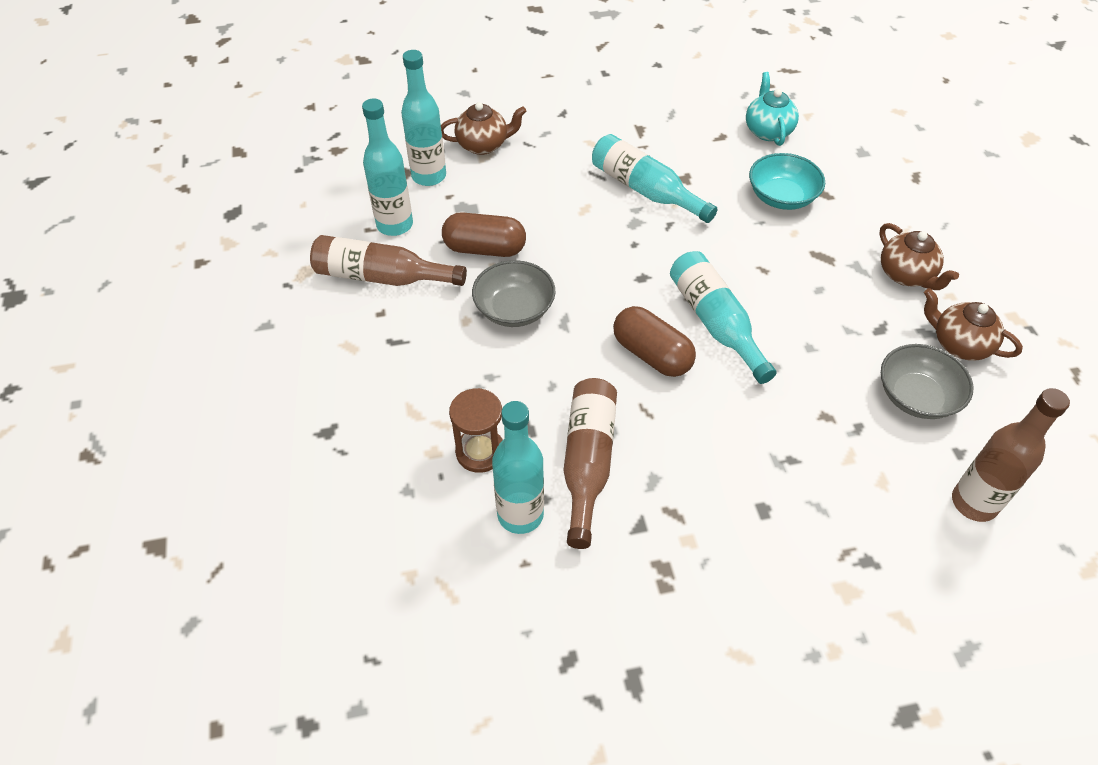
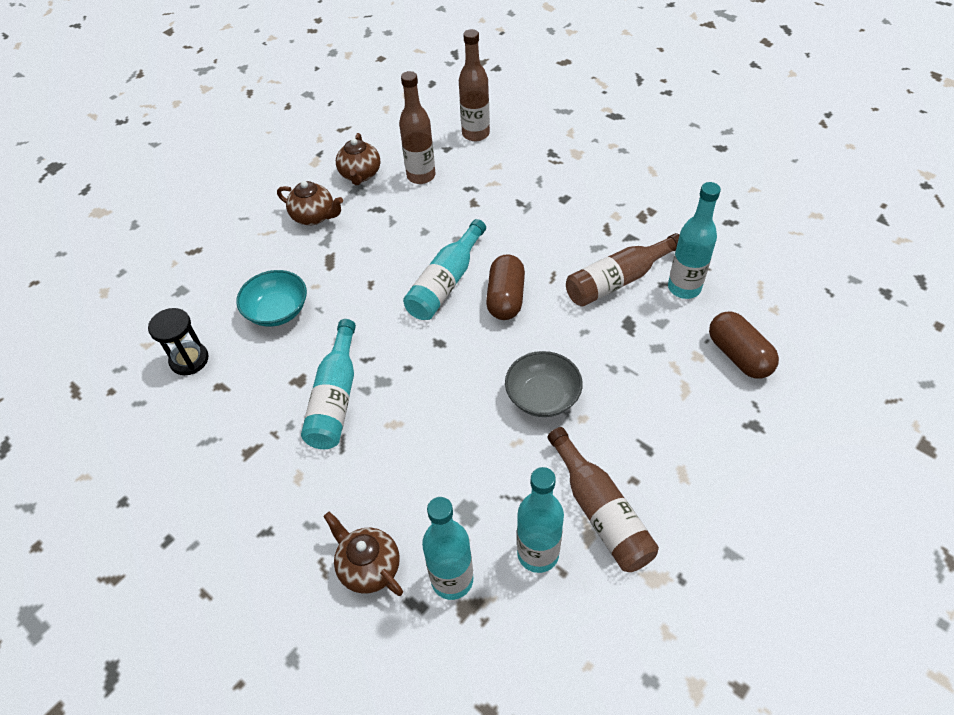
camera: 125 degrees left, 0 degrees up
(480, 452) = (669, 333): brown hourglass -> none
(485, 249) = (501, 461): brown capsule -> brown capsule (738, 355)
(767, 131) = (189, 360): turquoise teapot -> black hourglass
(906, 275) = (314, 216): brown teapot -> brown teapot turned 90 degrees clockwise
(916, 396) = (421, 176): grey bowl -> brown bottle

